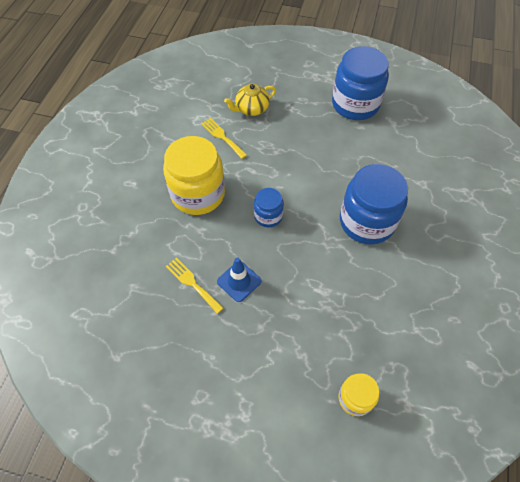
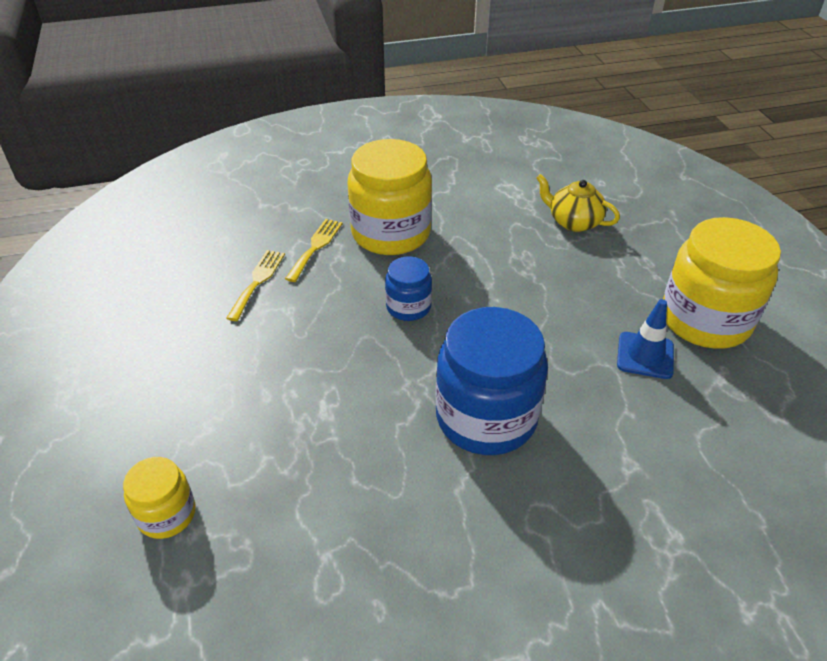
camera: 60 degrees right, 15 degrees down
(222, 137) = (499, 216): yellow fork -> yellow fork (315, 247)
(239, 281) = (286, 320): blue traffic cone -> blue traffic cone (645, 355)
(355, 104) = (705, 320): blue jar -> yellow jar

